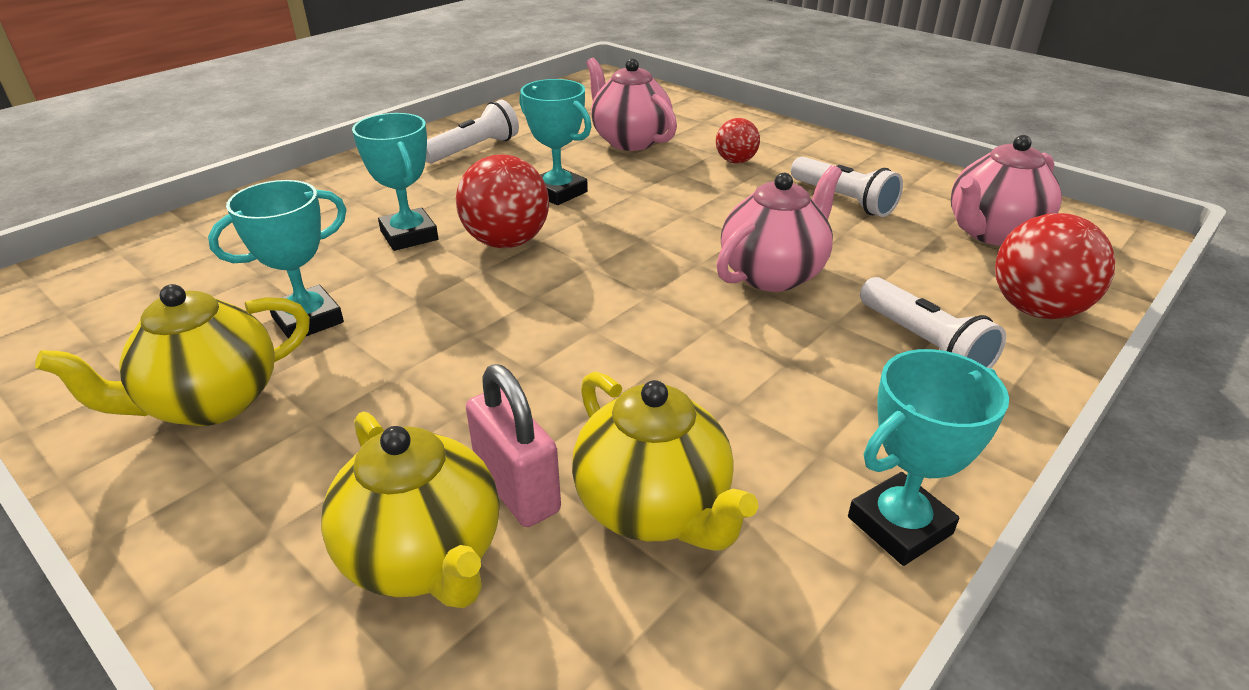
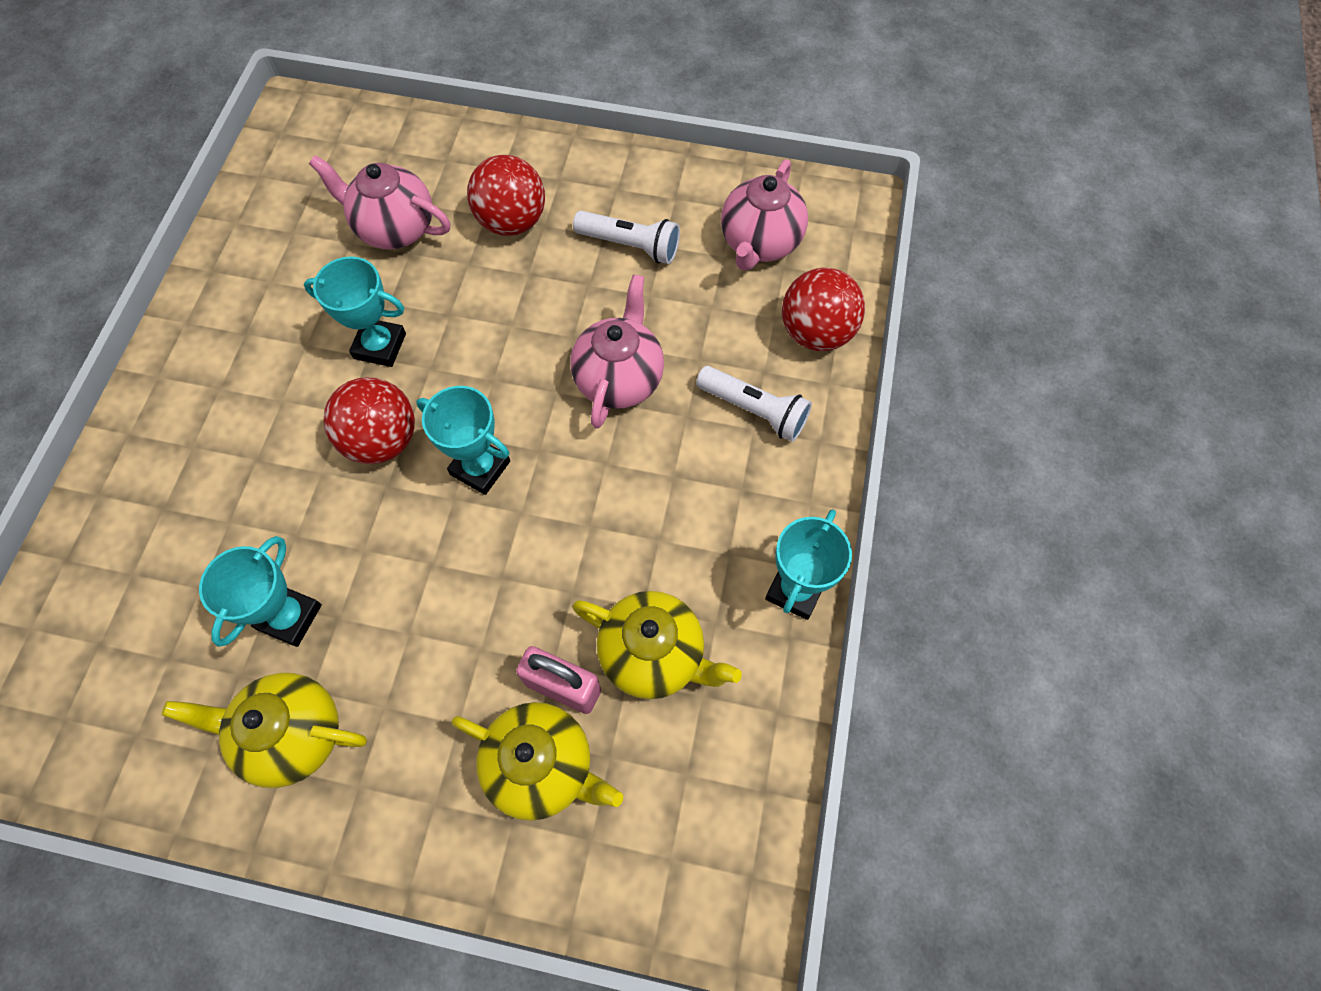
camera: 30 degrees left, 30 degrees up
(211, 403) = (292, 734): yellow teapot -> yellow teapot turned 75 degrees clockwise
(409, 235) = (289, 473): turquoise trophy -> turquoise trophy (480, 468)
(474, 149) = (249, 311): white flashlight -> none
(735, 161) = (512, 221): red ball -> red ball, size x1.72

